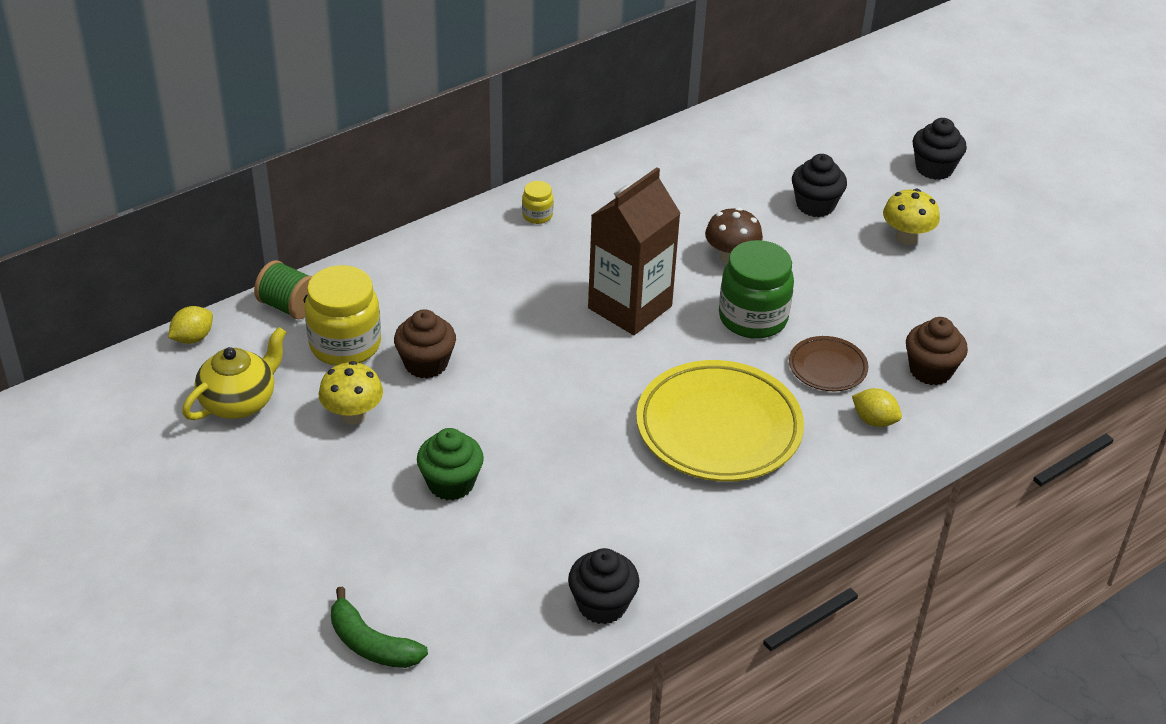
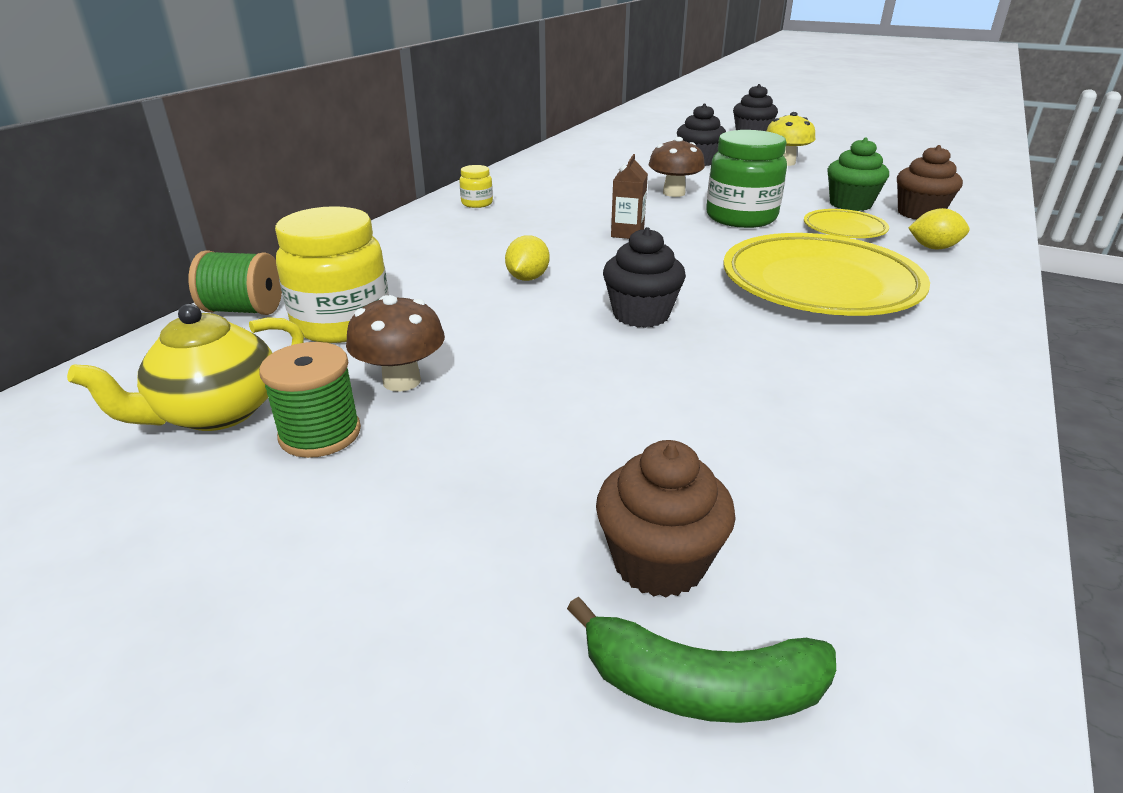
camera: 25 degrees left, 10 degrees down
(193, 338) = (111, 367): yellow lemon -> yellow lemon (527, 278)
(239, 402) = (217, 412): yellow teapot -> yellow teapot turned 150 degrees counterclockwise
(287, 440) = (320, 434): none -> green spool
(353, 415) = (401, 381): yellow mushroom -> brown mushroom
(426, 364) = (458, 314): brown cupcake -> brown cupcake (659, 562)
(451, 483) = (598, 409): green cupcake -> green cupcake (850, 204)
(602, 605) = (947, 474): black cupcake -> black cupcake (641, 314)
(630, 307) = (627, 233): brown carton -> brown carton, size x0.44
(827, 368) = (844, 229): brown plate -> yellow plate

